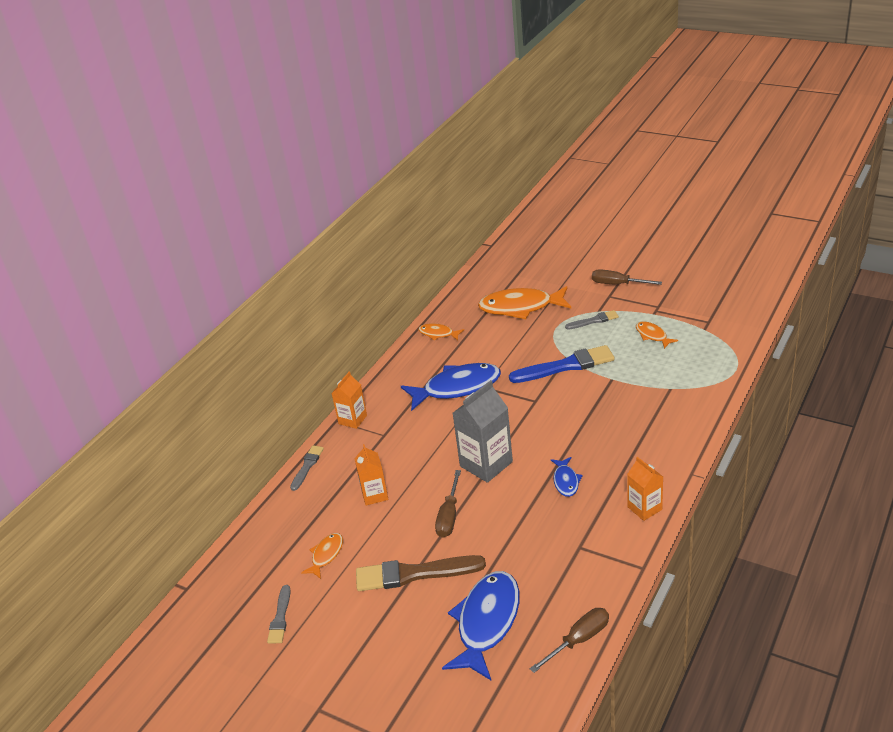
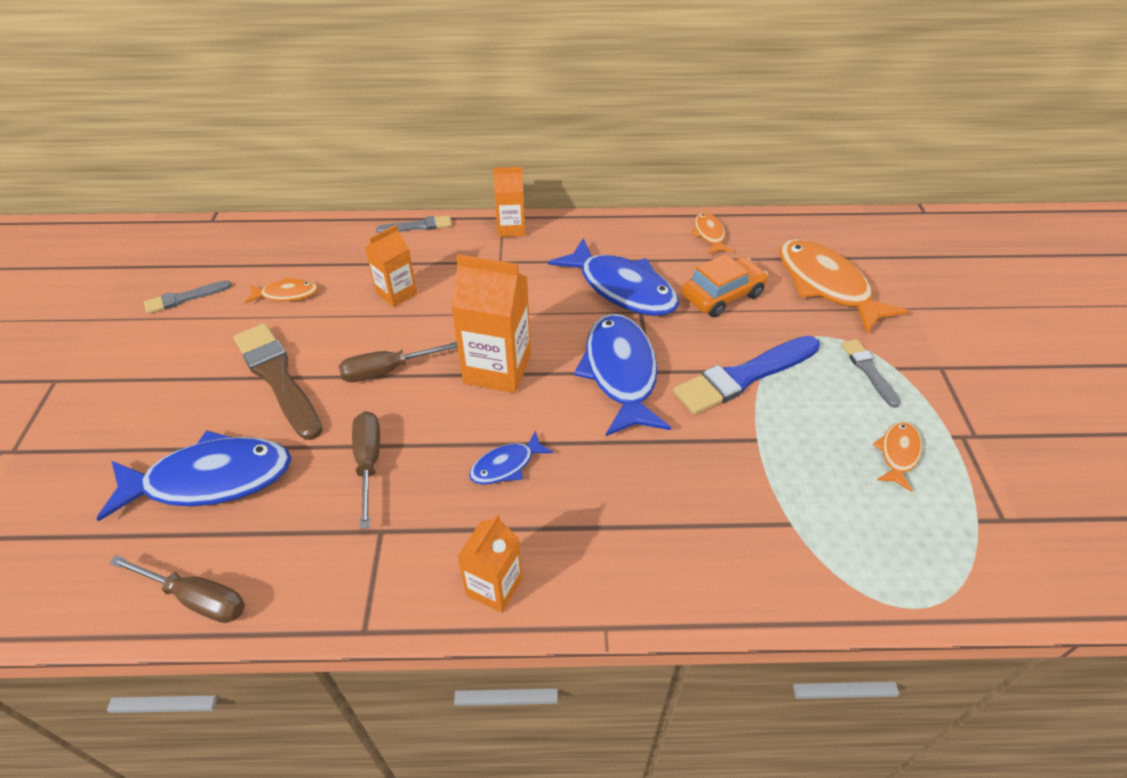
camera: 55 degrees right, 10 degrees up
(486, 464) = (497, 369): grey carton -> orange carton
(496, 349) = (722, 295): none -> orange car
(528, 412) = (620, 373): none -> blue fish
(566, 366) = (744, 376): blue brush -> blue brush turned 105 degrees clockwise
(593, 321) = (868, 370): grey brush -> grey brush turned 150 degrees counterclockwise
(617, 284) = (978, 367): brown screwdriver -> brown screwdriver (368, 462)

